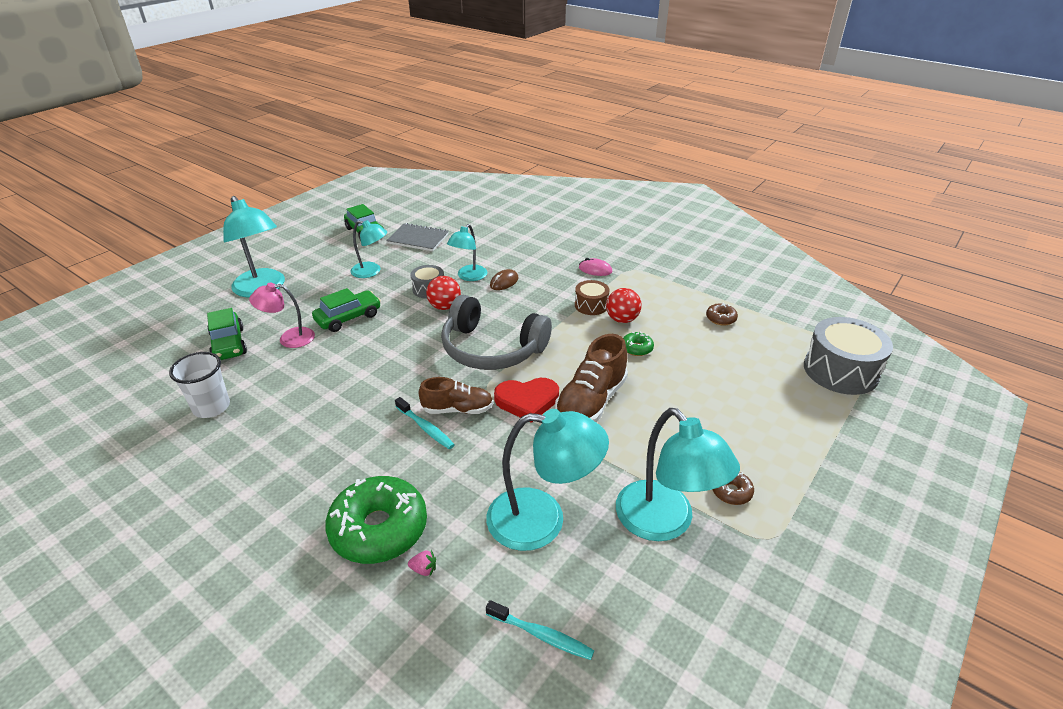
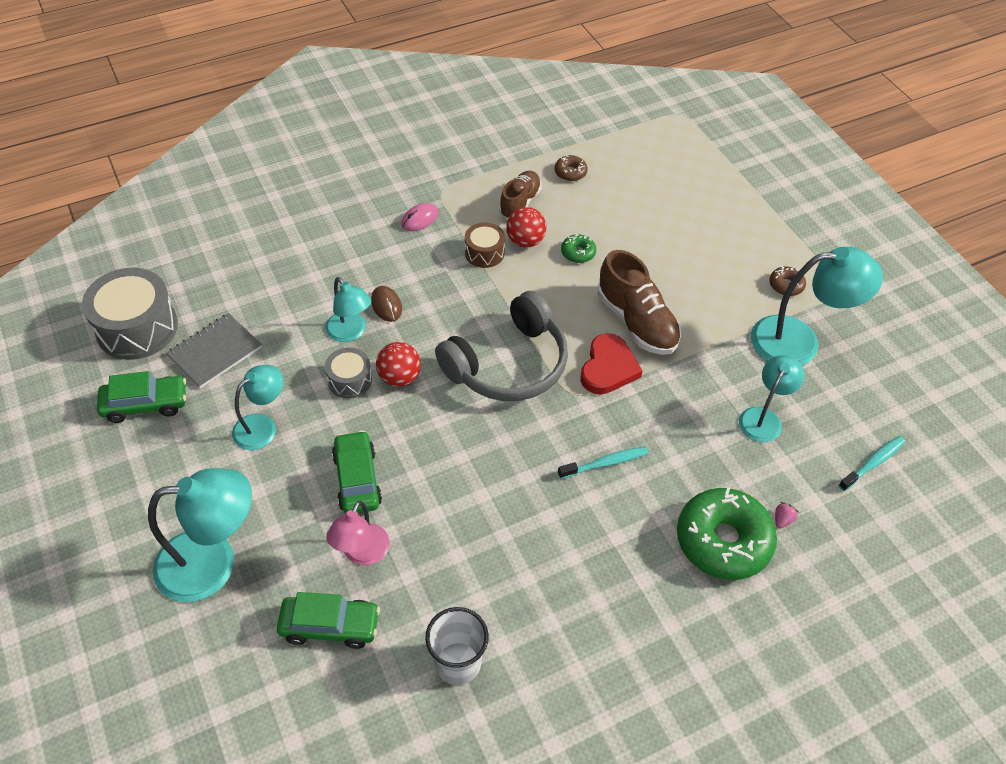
camera: 65 degrees left, 15 degrees up
(457, 409) = (591, 427): brown shoe -> brown shoe (520, 203)
(542, 520) = (763, 418): turquoise lamp -> turquoise lamp, size x0.60
(840, 371) = (686, 143): grey drum -> grey drum (137, 328)

